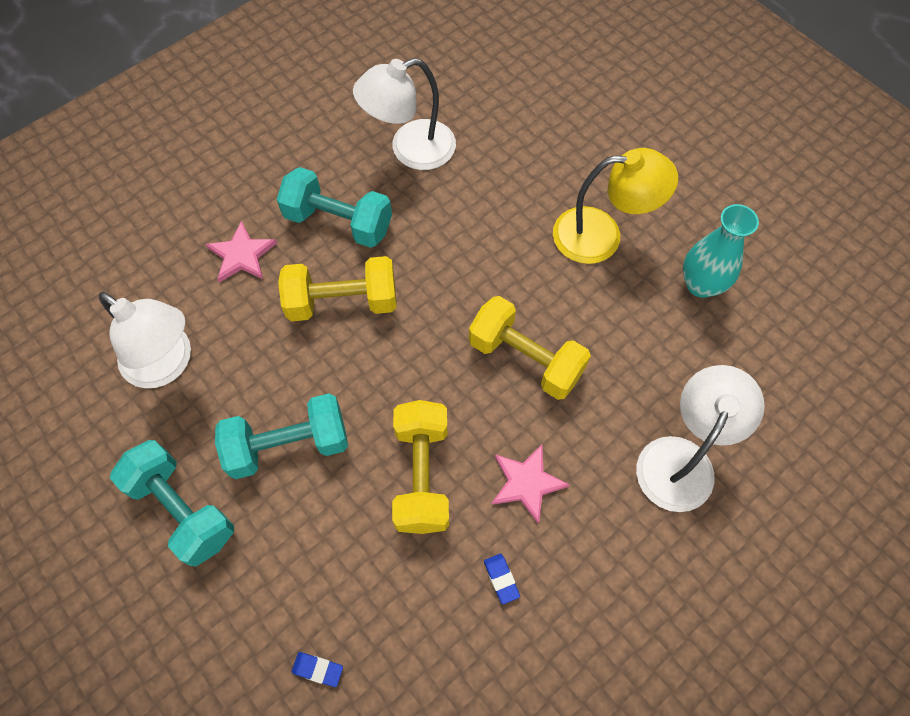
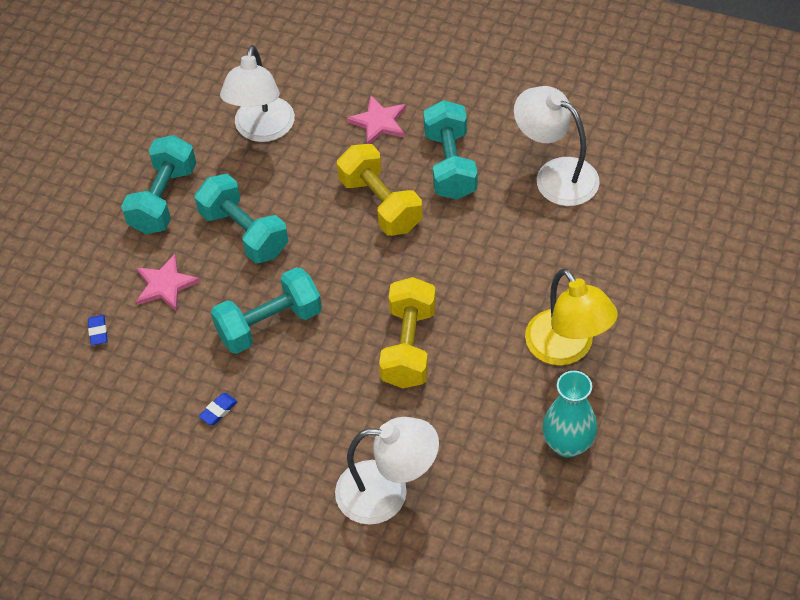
camera: 65 degrees right, 10 degrees down
(422, 475) = (269, 324): yellow dumbbell -> turquoise dumbbell
(527, 483) = (303, 394): pink star -> pink star (165, 285)

